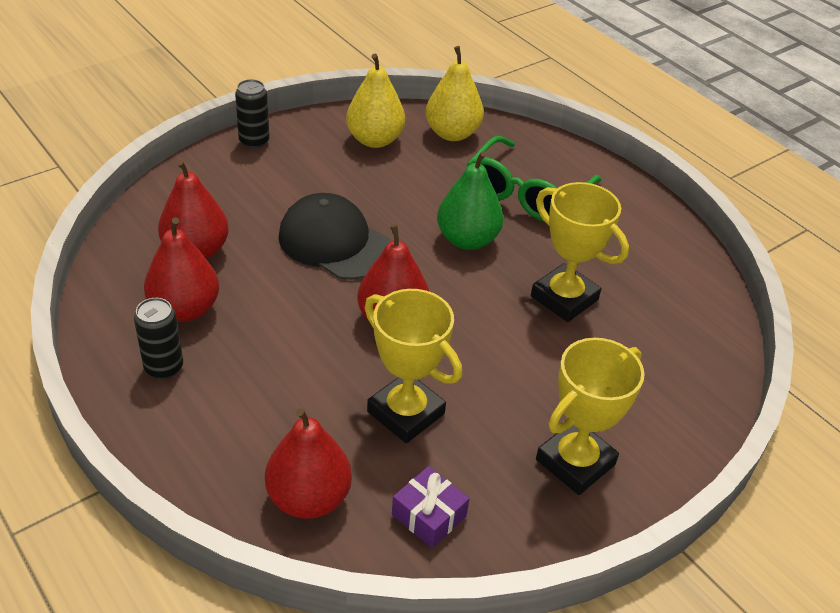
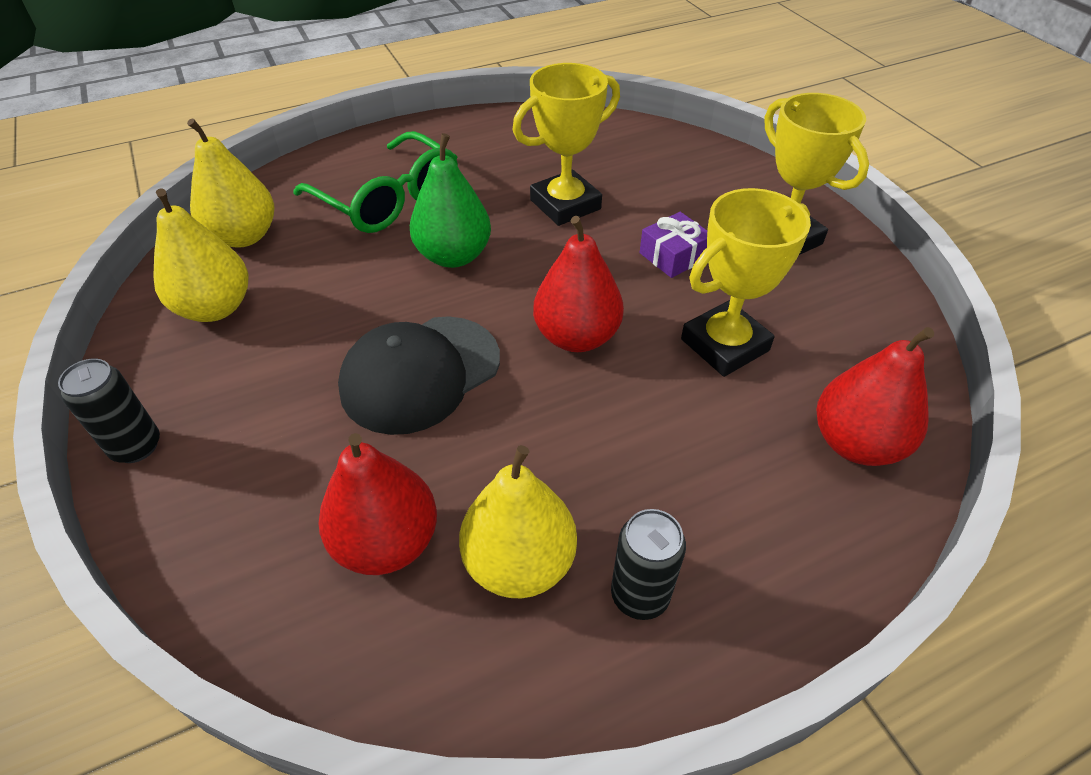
camera: 75 degrees left, 5 degrees up
(185, 309) = (519, 563): red pear -> yellow pear
(429, 515) = (862, 346): purple gift -> purple gift (673, 256)

